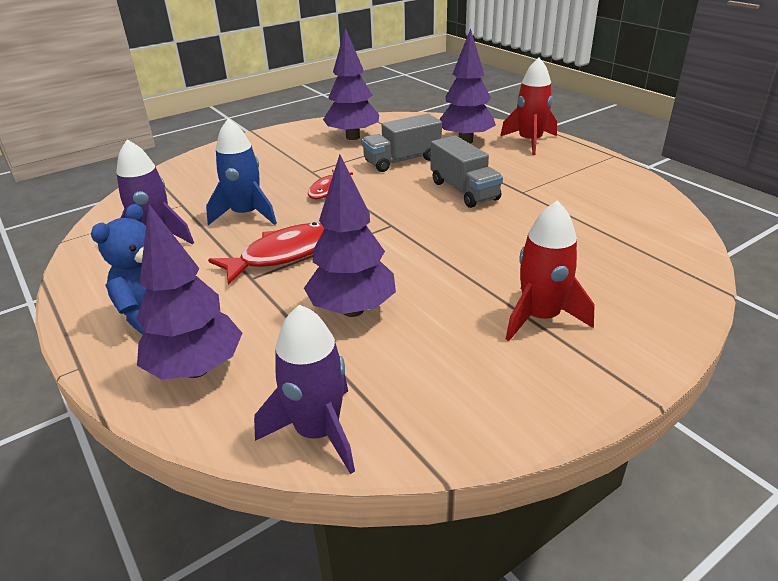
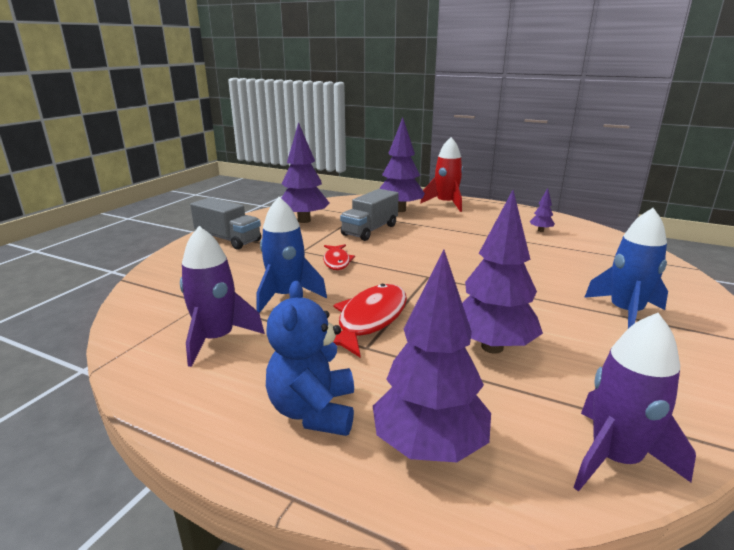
camera: 30 degrees left, 10 degrees down
(464, 190) = (447, 242): grey truck -> grey truck (228, 239)
(541, 317) = (625, 312): red rocket -> blue rocket
(595, 198) = (540, 230): none -> purple tree

